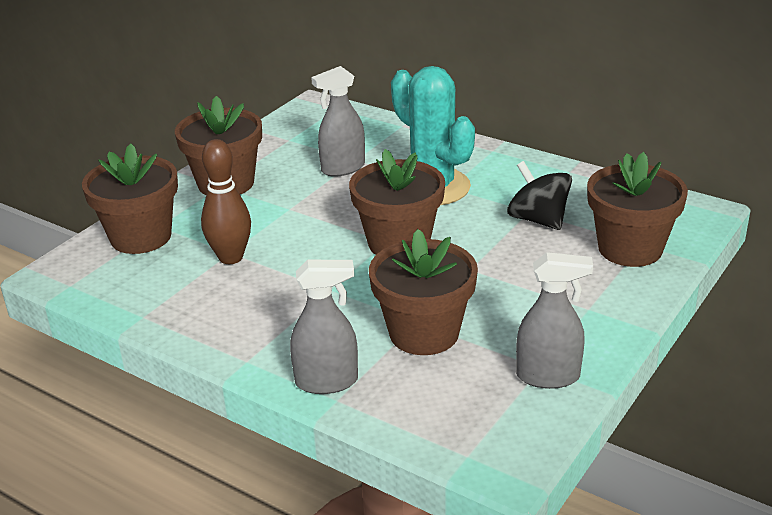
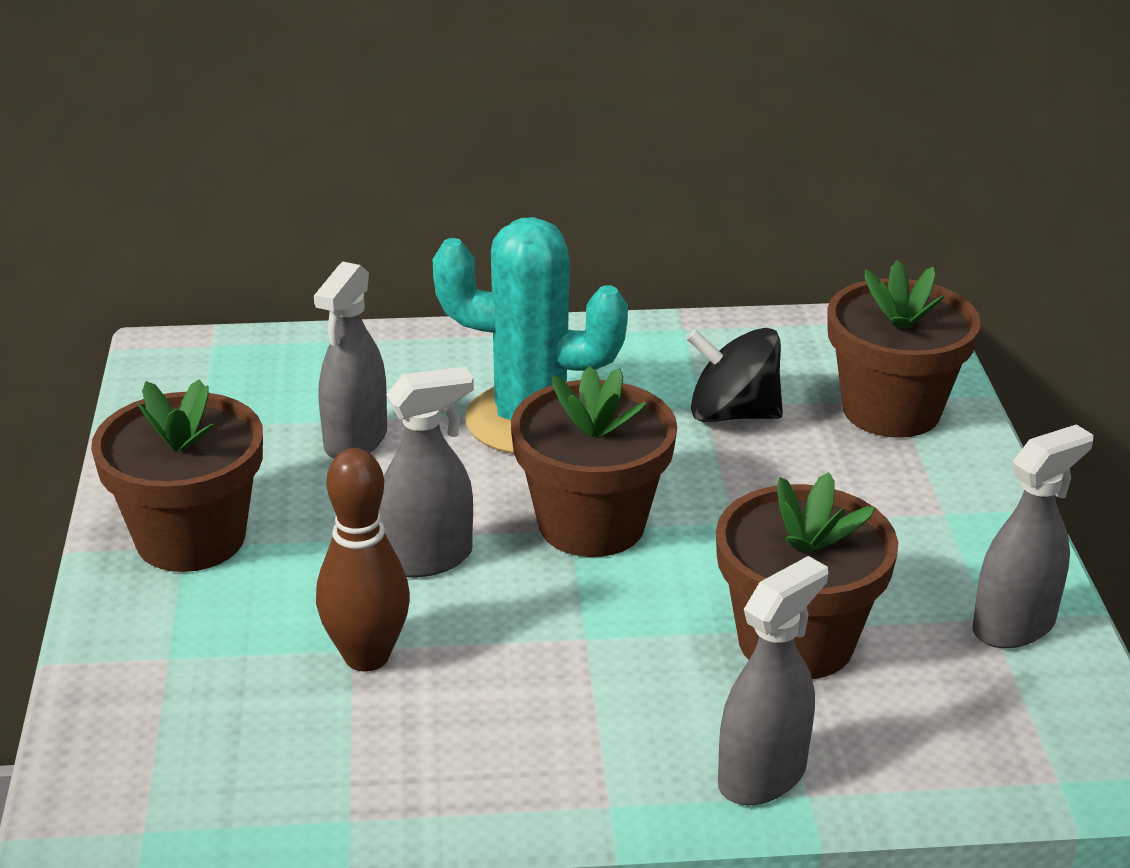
camera: 40 degrees left, 0 degrees up
(141, 237) = (161, 690): brown flower pot -> none
(307, 228) = (427, 558): none -> grey spray bottle

